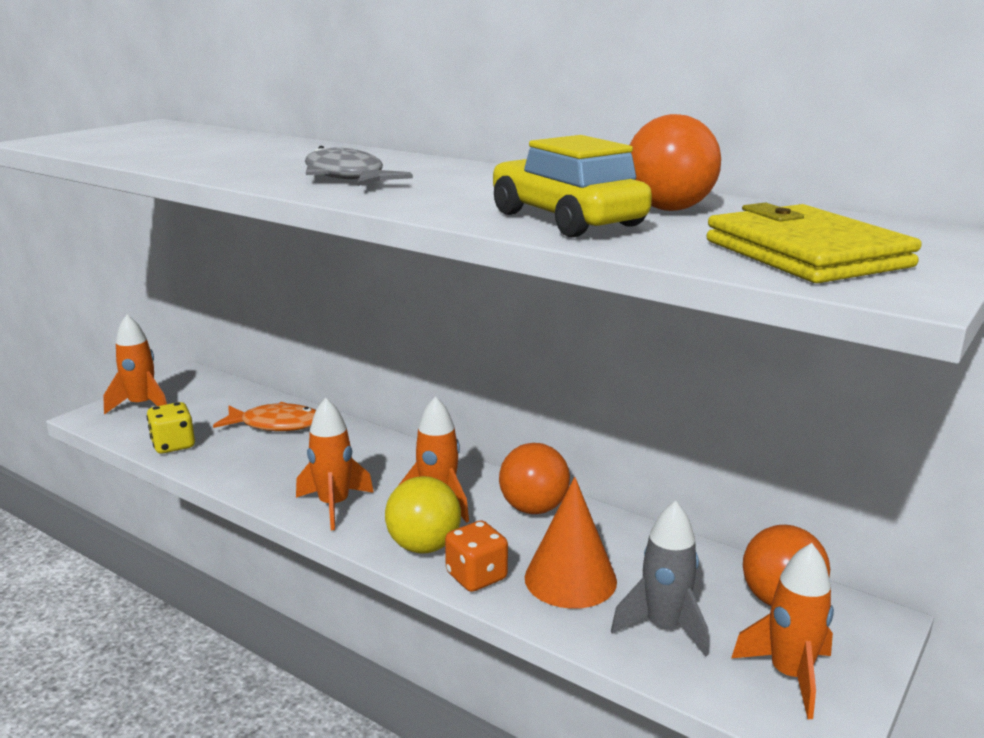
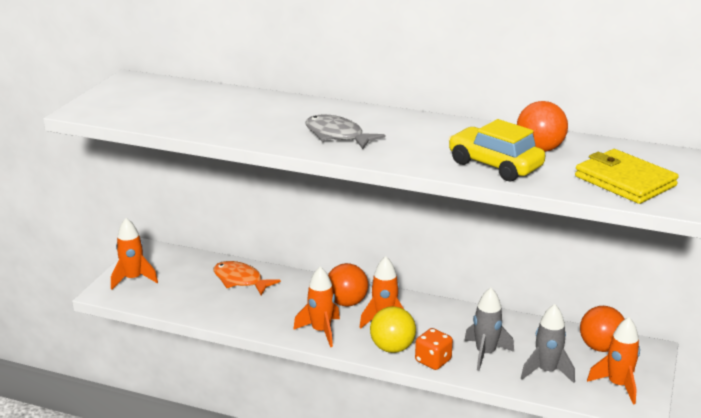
camera: 15 degrees left, 5 degrees up
(173, 445) = (182, 306): yellow dice -> none
(275, 424) = (240, 280): orange fish -> orange fish turned 135 degrees counterclockwise
(533, 508) = (442, 314): orange ball -> orange ball (346, 302)
(570, 579) = (485, 353): orange cone -> grey rocket

